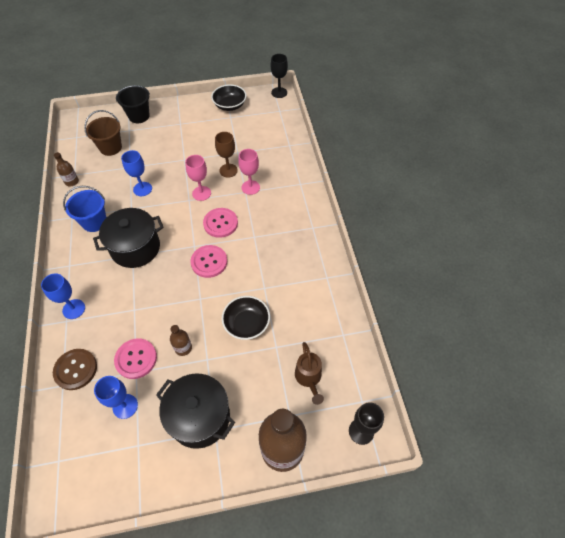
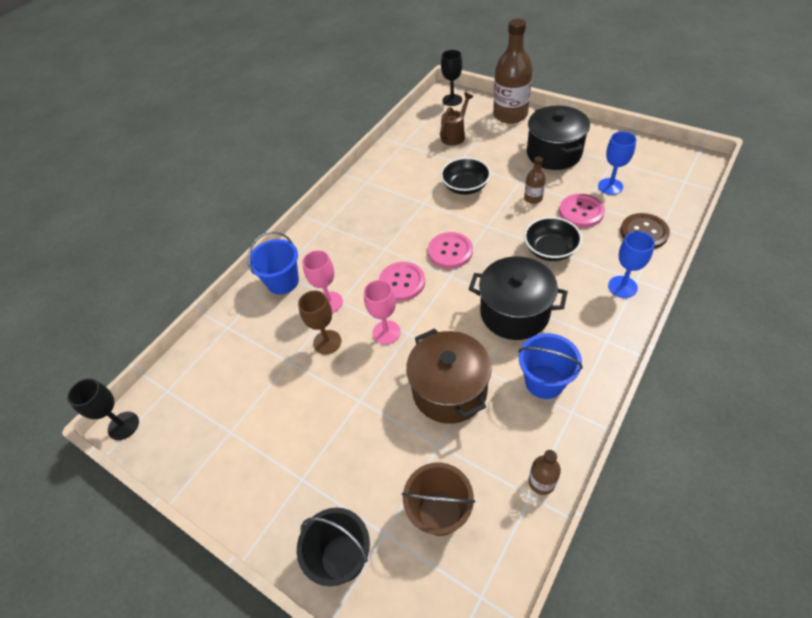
camera: 130 degrees left, 5 degrees down
(142, 189) = (449, 390): blue goblet -> brown pot
(230, 105) = (204, 457): black bowl -> black bowl (550, 249)
(291, 180) = (283, 282): none -> blue bucket

